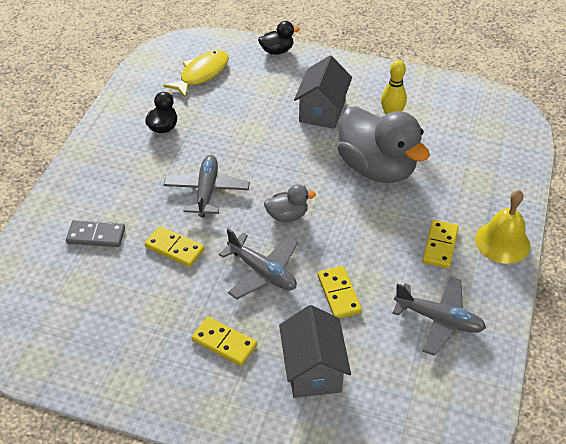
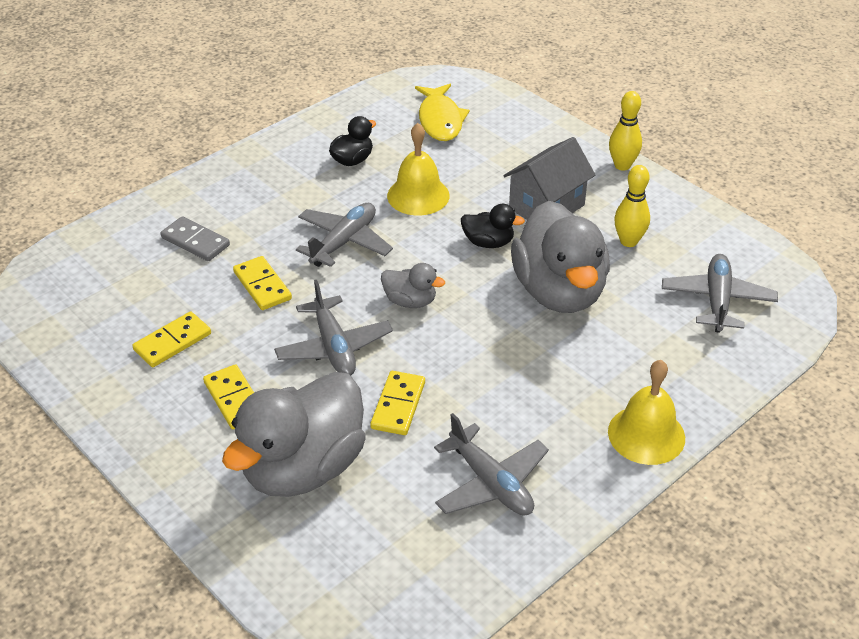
camera: 30 degrees right, 5 degrees down
(202, 74) = (440, 120): yellow fish -> yellow fish turned 105 degrees clockwise
(231, 136) = (418, 195): none -> yellow bell
(277, 51) = (548, 124): black duck -> black duck (488, 242)
(313, 369) = (303, 468): grey house -> grey duck
(346, 64) = (622, 165): none -> yellow bowling pin
(440, 245) = (563, 406): yellow domino -> yellow domino (172, 342)
(473, 134) = (717, 300): none -> grey plane

